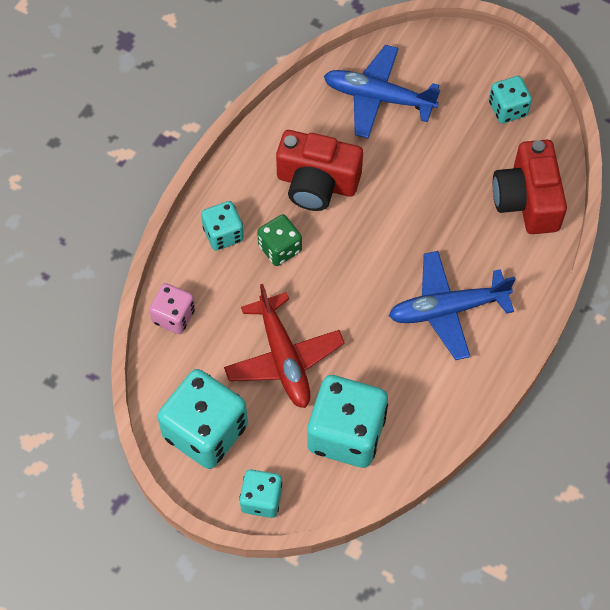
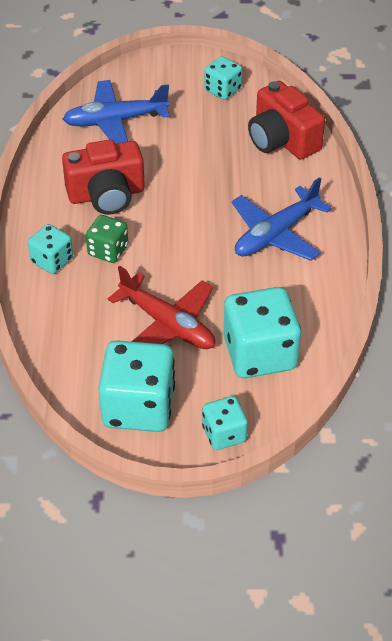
camera: 30 degrees left, 15 degrees down
(174, 316) = (50, 336): pink dice -> none

